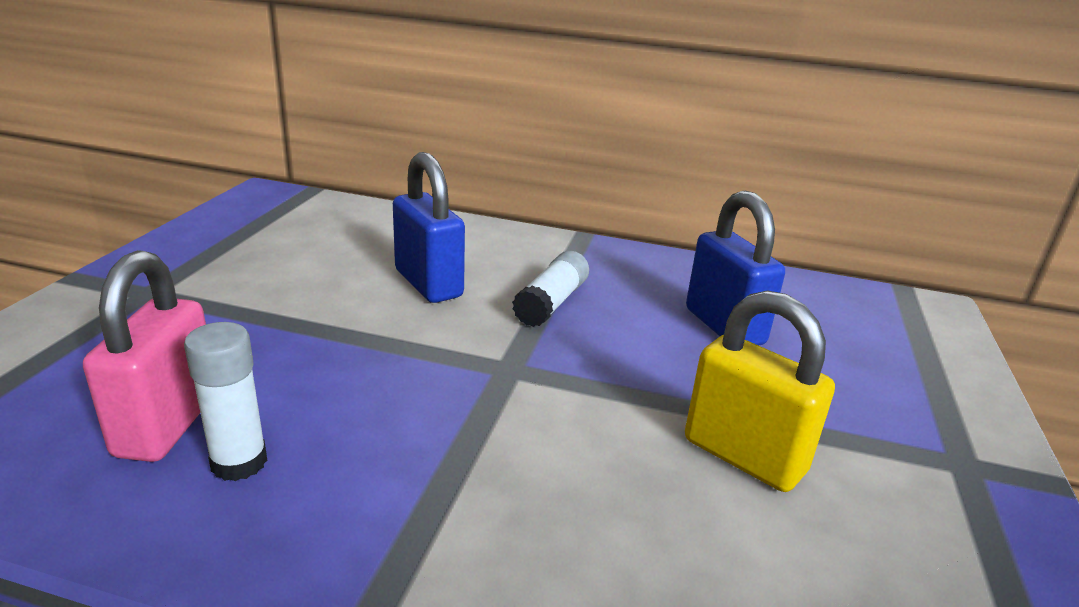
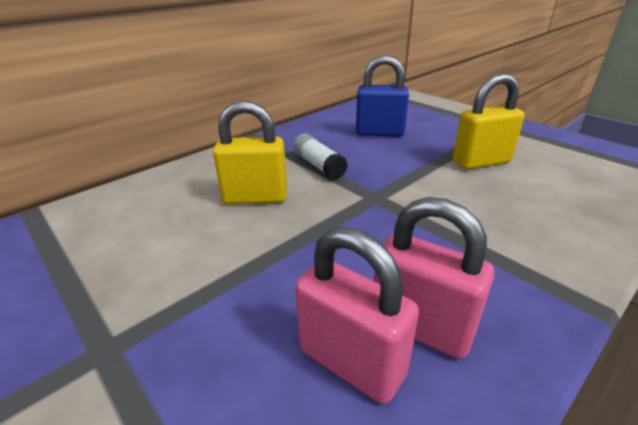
camera: 55 degrees left, 5 degrees up
(239, 462) = (420, 327): white glue stick -> pink padlock
(428, 284) = (255, 197): blue padlock -> yellow padlock

